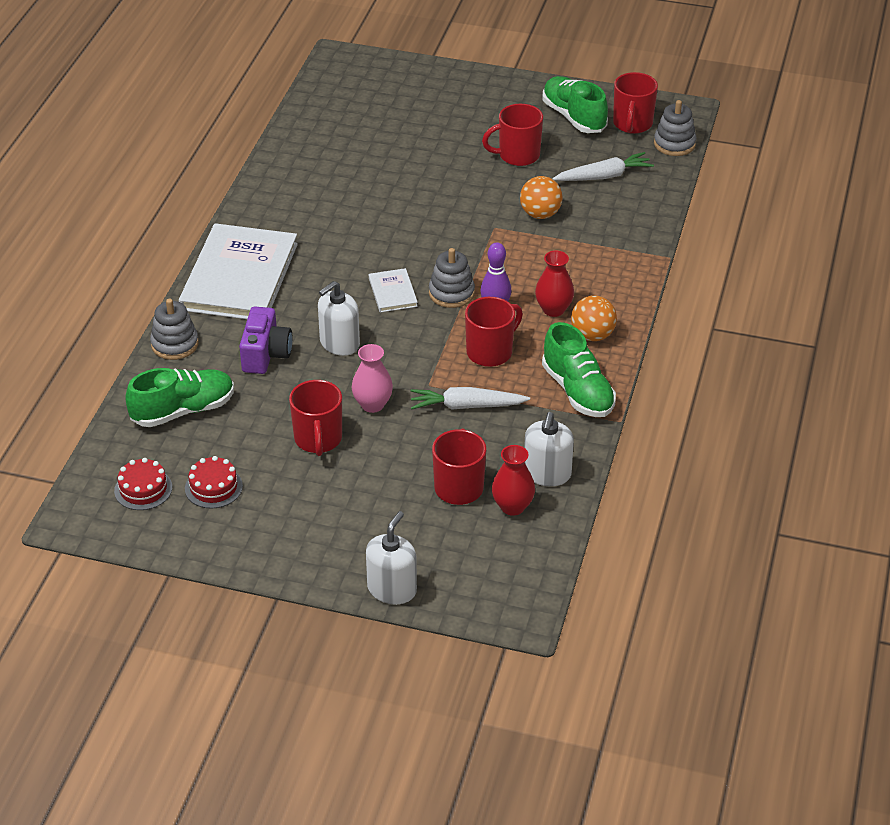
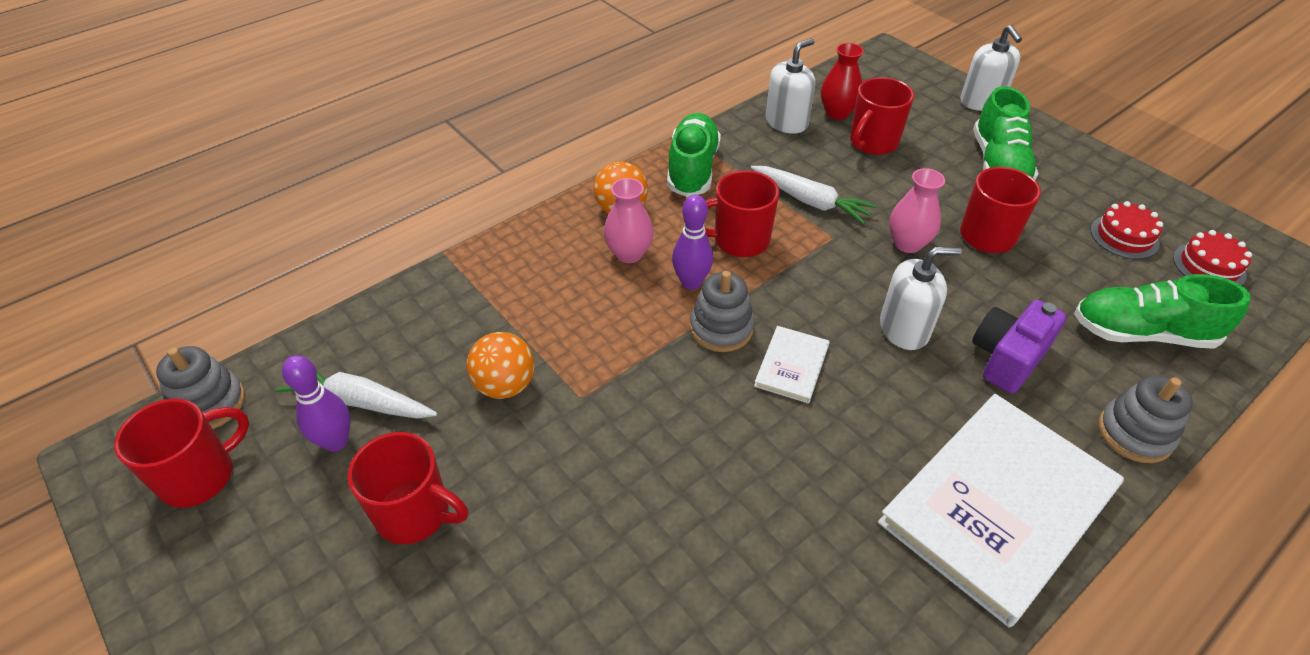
camera: 145 degrees left, 5 degrees up
(392, 589) = (981, 101): white soap dispenser -> white soap dispenser turned 75 degrees counterclockwise
(553, 309) = (629, 253): red vase -> pink vase
(574, 117) = (246, 547): green shoe -> green shoe (998, 164)
(591, 159) = (336, 442): none -> purple bowling pin

